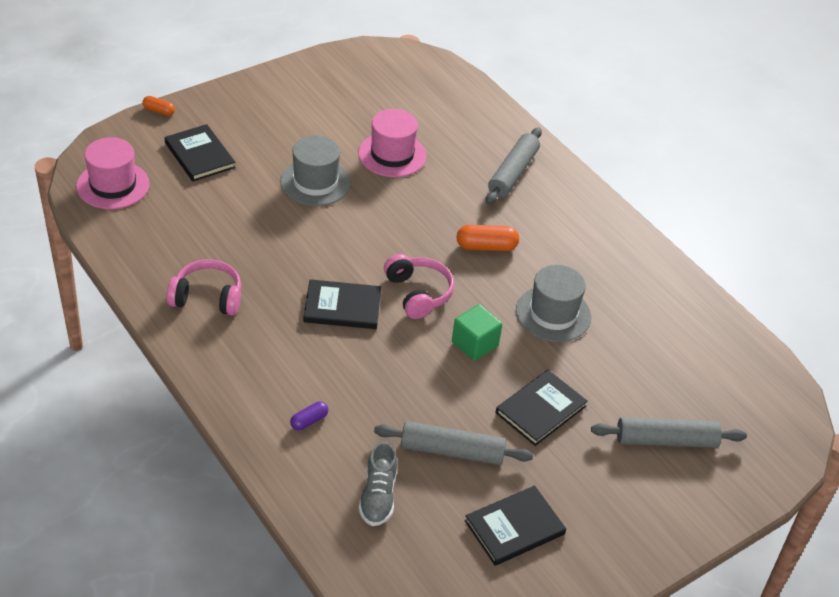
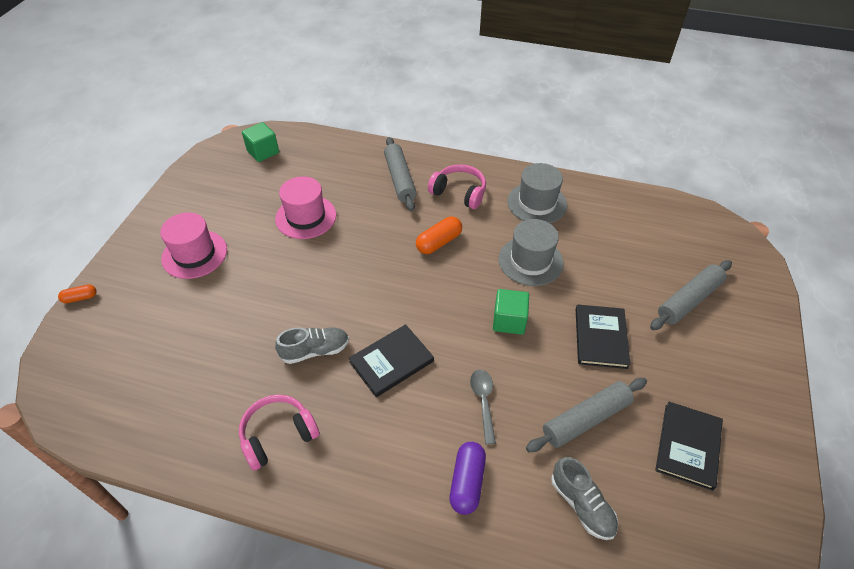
camera: 35 degrees left, 5 degrees up
(113, 185) = (96, 392): pink hat -> pink hat (194, 254)
(199, 155) = (153, 313): black book -> none
(292, 260) = (315, 350): none -> grey shoe
(309, 421) = (467, 482): purple capsule -> purple capsule, size x1.68
(315, 182) = (270, 274): grey hat -> grey hat (537, 203)
(383, 382) = (483, 402): none -> grey spoon
(413, 76) = (263, 152): none -> green cube
(418, 293) = (432, 310): pink headphones -> pink headphones (459, 193)

